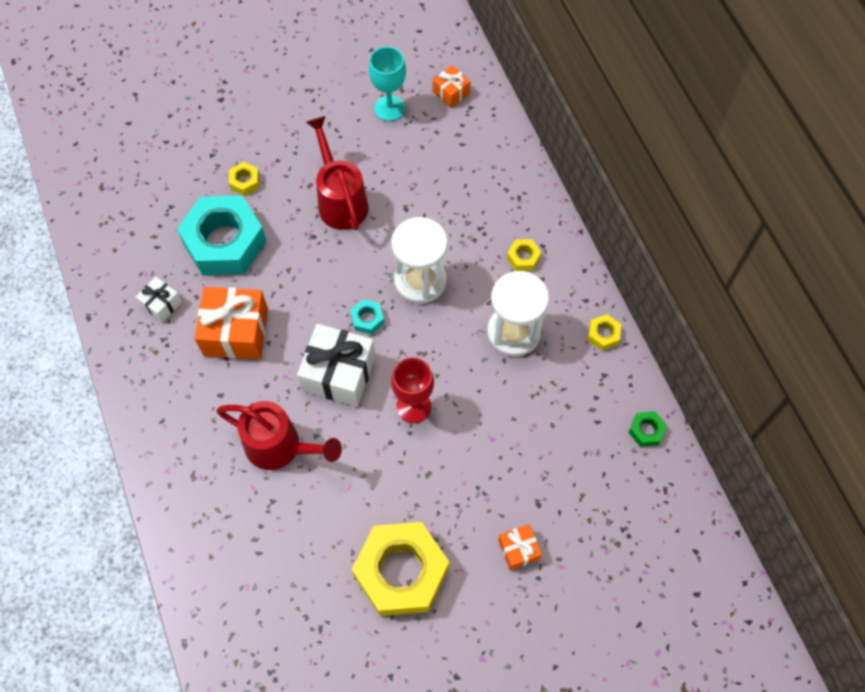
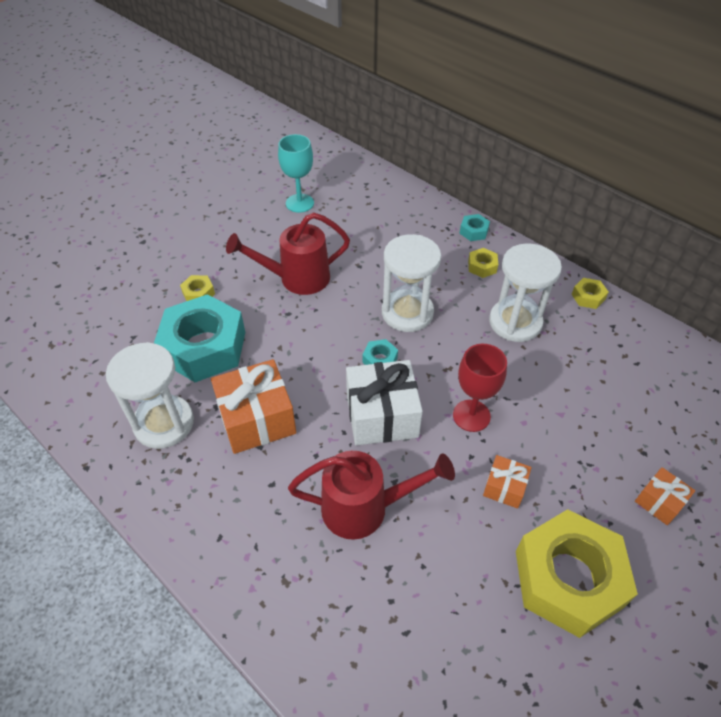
camera: 25 degrees left, 15 degrees down
(161, 304) = (164, 423): white gift -> white hourglass
(340, 200) = (297, 278): red watering can -> red watering can turned 60 degrees counterclockwise
(451, 92) = (344, 179): orange gift -> orange gift (504, 487)
(542, 212) = (474, 231): none -> turquoise nut
(646, 431) = (680, 354): green nut -> none

